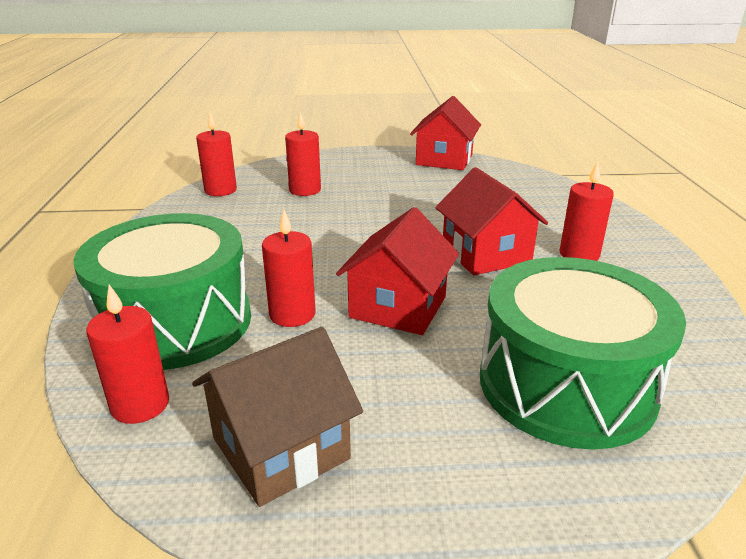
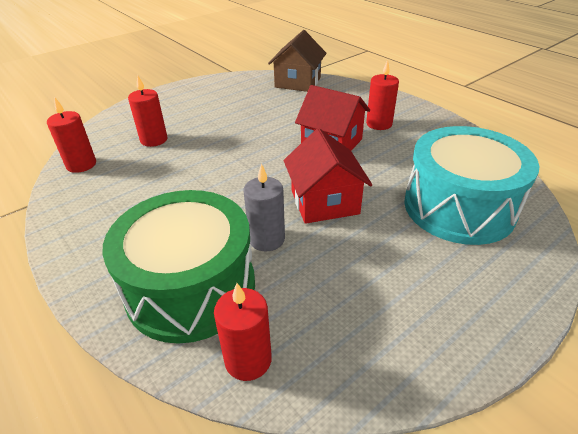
camera: 35 degrees left, 10 degrees up
(280, 448) = (372, 330): brown house -> brown house (298, 82)
(292, 314) = (266, 239): red candle -> grey candle
(444, 160) = (226, 82): red house -> none
(566, 384) = (458, 207): green drum -> turquoise drum

